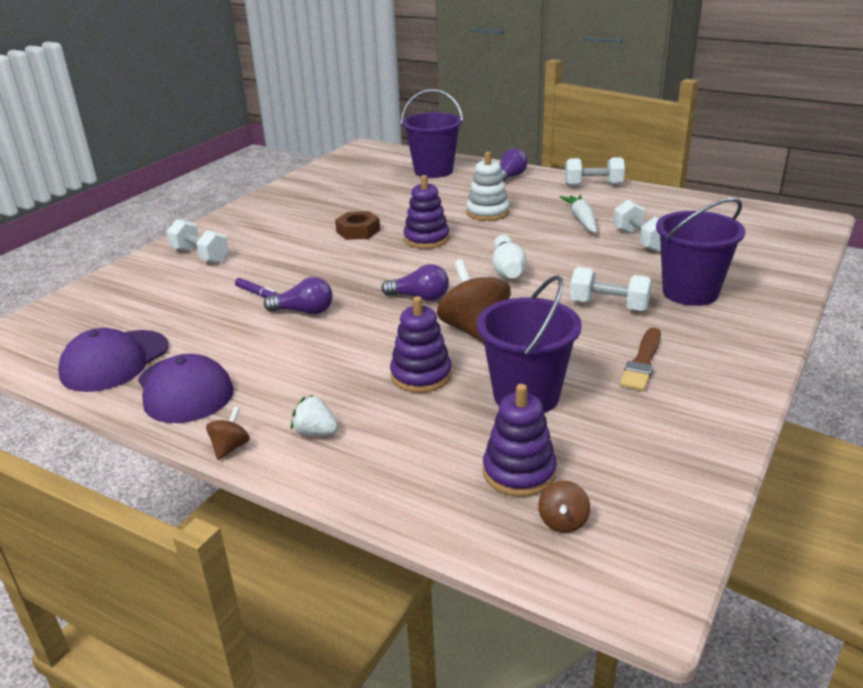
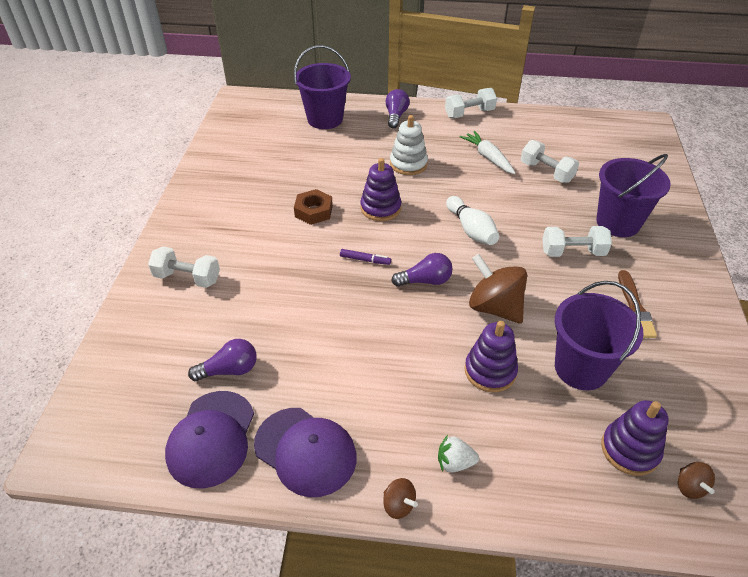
camera: 25 degrees left, 15 degrees up
(230, 447) = (398, 505): brown spinning top -> brown spinning top turned 135 degrees clockwise
(258, 294) = (282, 314): purple marker -> purple marker (365, 260)
(304, 311) = (340, 324): purple light bulb -> purple light bulb (229, 370)

